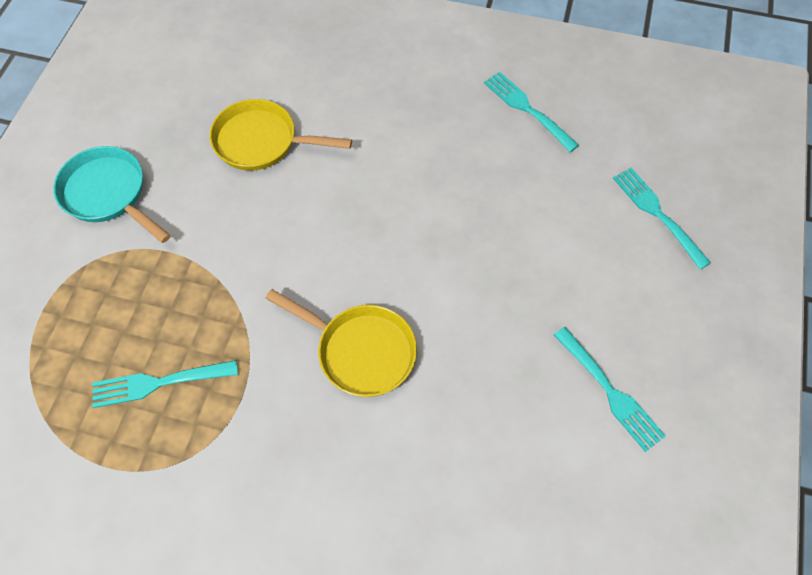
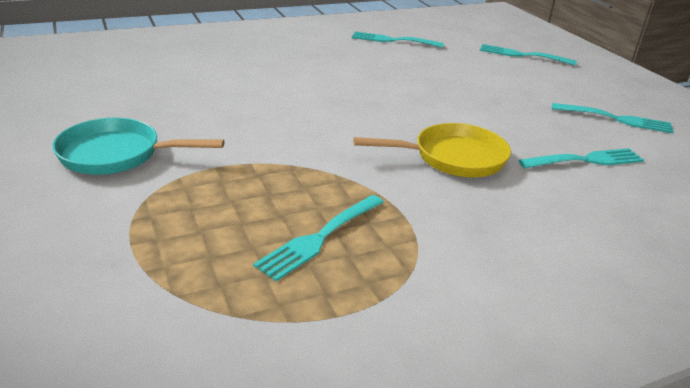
camera: 40 degrees left, 30 degrees down
(261, 142) = (229, 94): yellow pan -> none
(484, 431) = (586, 160): none -> turquoise fork

